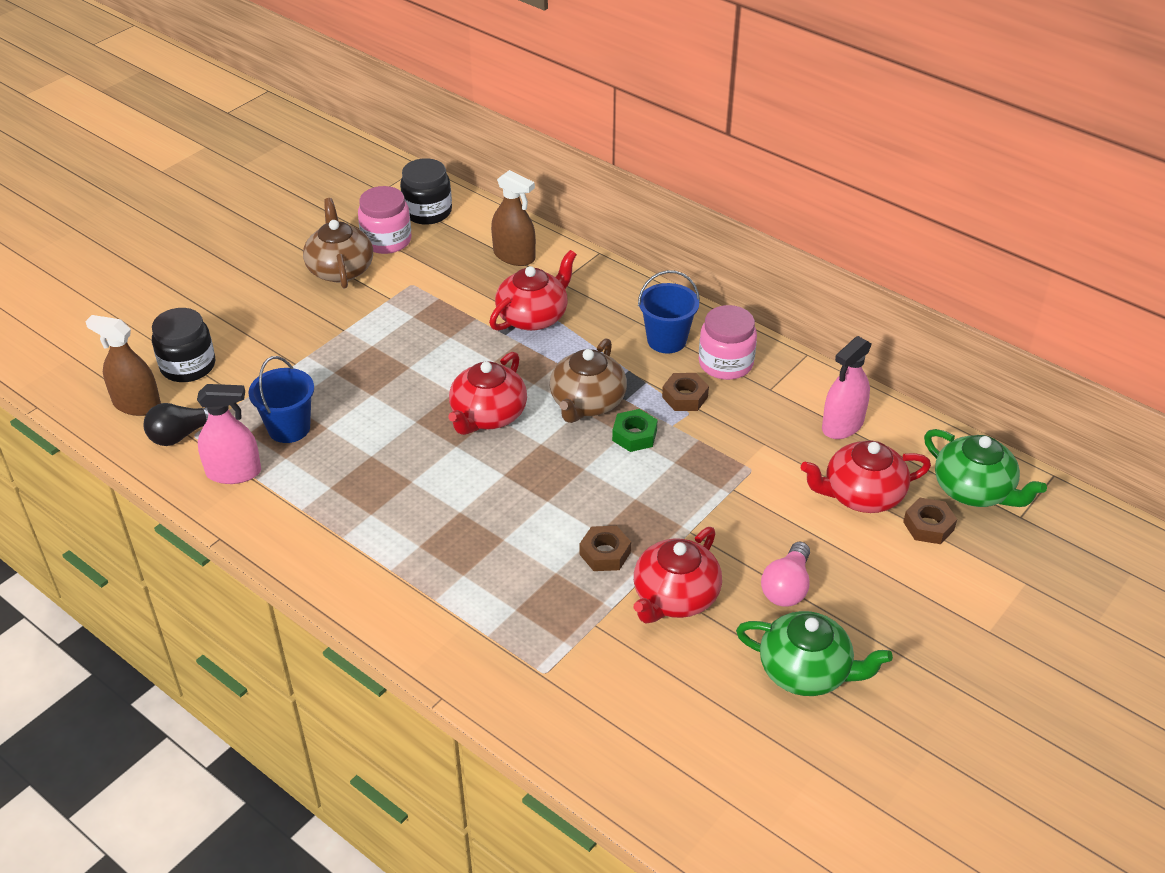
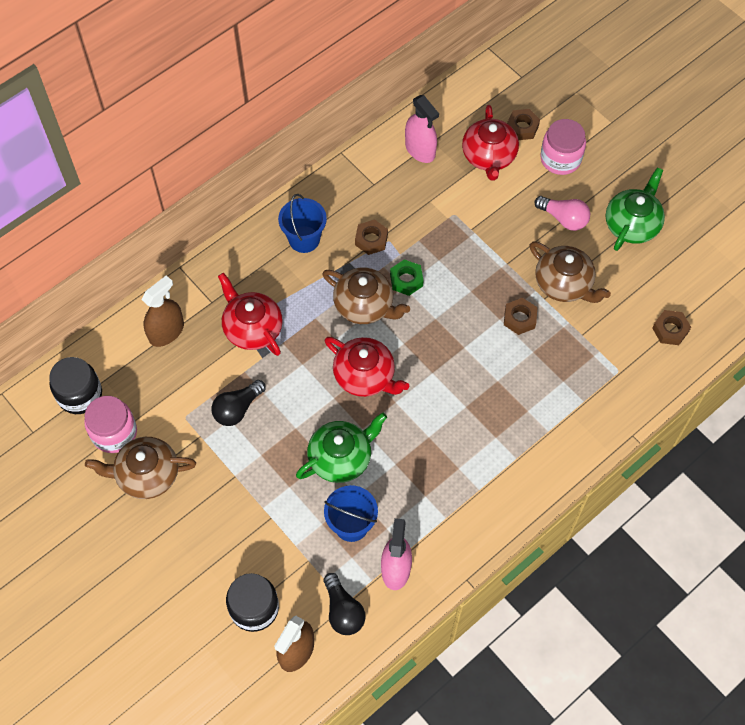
camera: 80 degrees left, 20 degrees up
(427, 320) = (237, 409): none -> black light bulb
(629, 734) = (670, 330): none -> brown nut
(674, 597) = (564, 284): red teapot -> brown teapot
(725, 363) = (340, 206): pink jar -> pink jar (560, 159)
(974, 490) = (495, 94): green teapot -> green teapot (341, 458)

